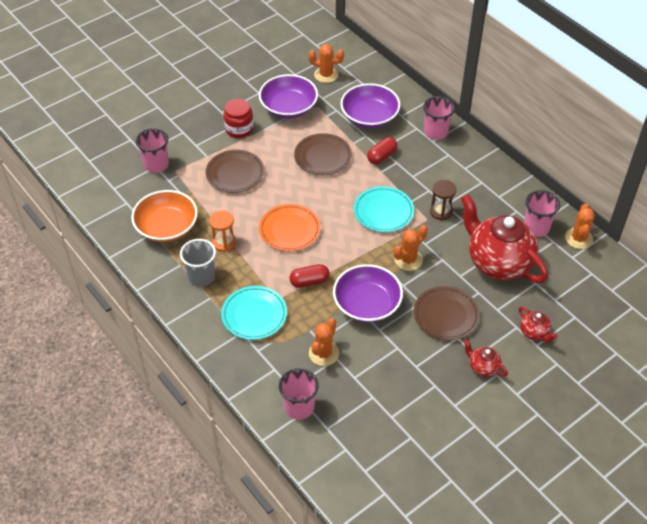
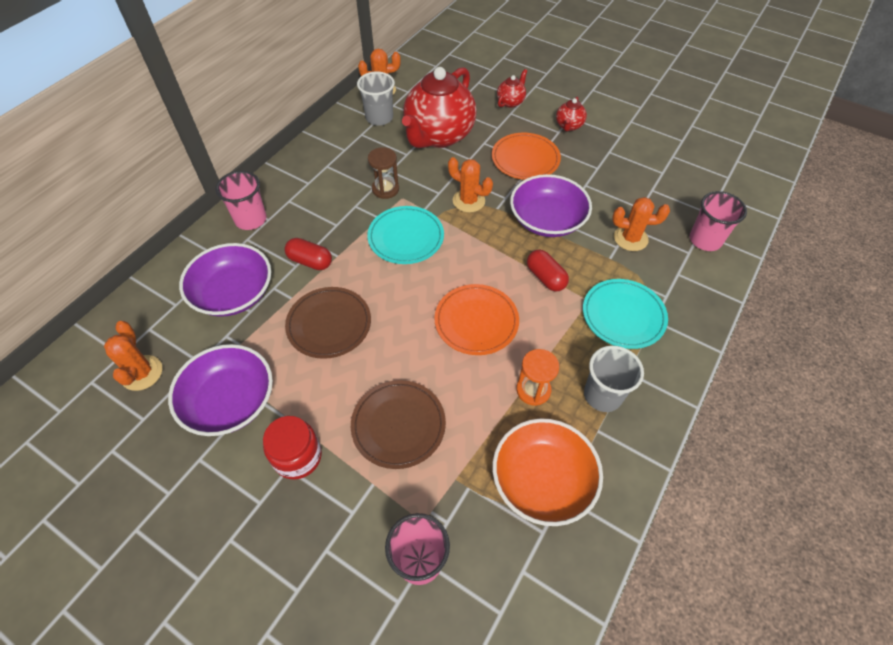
camera: 110 degrees left, 5 degrees up
(446, 315) = (525, 159): brown plate -> orange plate
(536, 227) = (379, 118): pink cup -> grey cup

